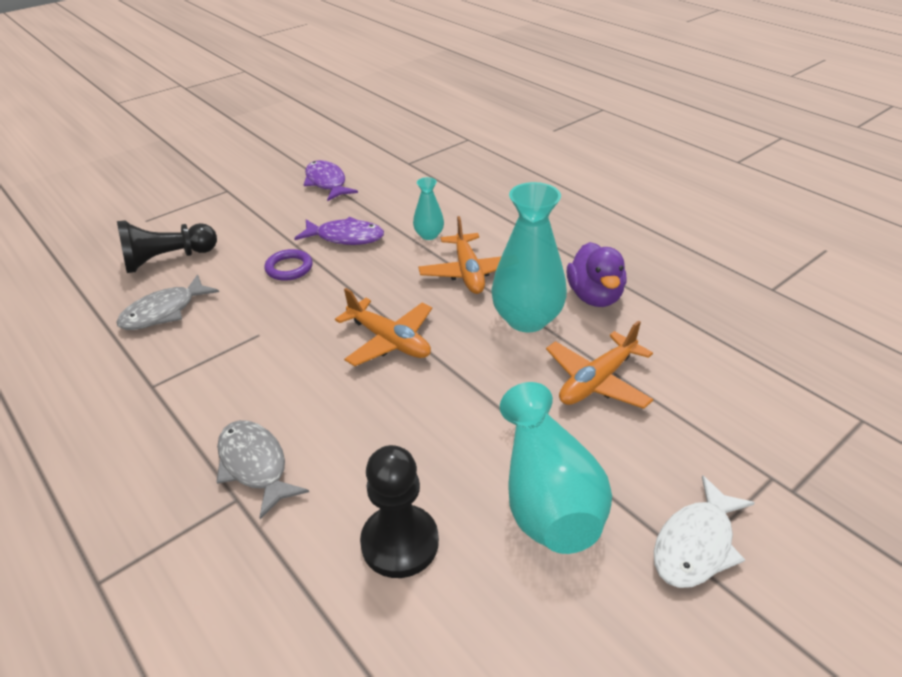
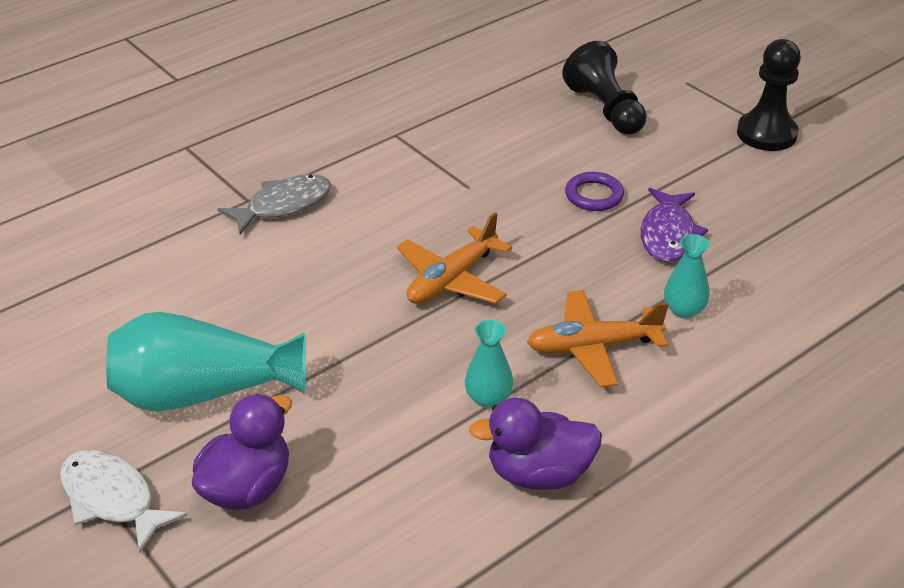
camera: 90 degrees right, 0 degrees up
(164, 312) = (509, 123): grey fish -> none
(327, 182) = (813, 209): purple fish -> none
(400, 543) = (175, 294): black pawn -> black pawn (766, 134)
(527, 319) = (488, 398): turquoise vase -> turquoise vase, size x0.49
(597, 381) = (362, 453): orange plane -> none
(652, 447) = (247, 488): none -> purple duck

